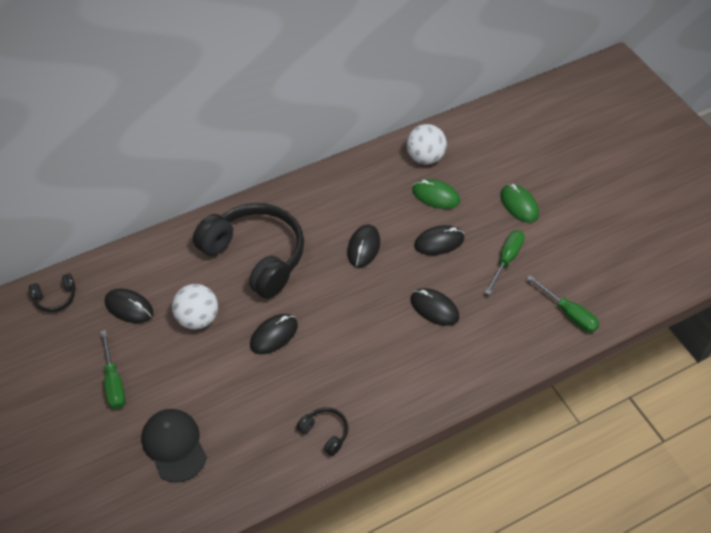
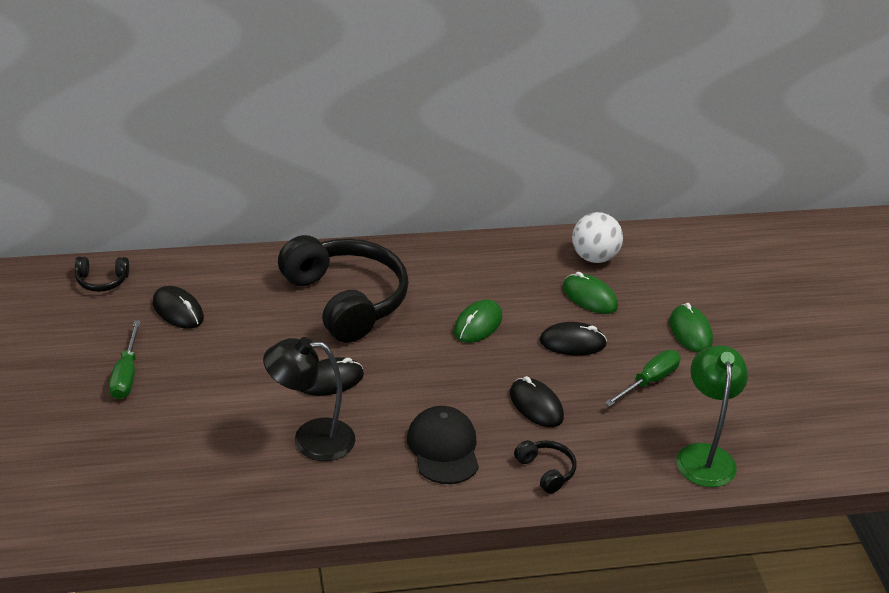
camera: 15 degrees right, 15 degrees down
(174, 445) = (163, 453): black cap -> black cap (443, 448)
(198, 319) = (250, 341): white ball -> none
(281, 395) = (310, 439): none -> black lamp
(325, 433) = (344, 490): black headphones -> black headphones (546, 471)
(363, 247) = (478, 324): black mouse -> green mouse
(568, 313) = (704, 455): green screwdriver -> green lamp

